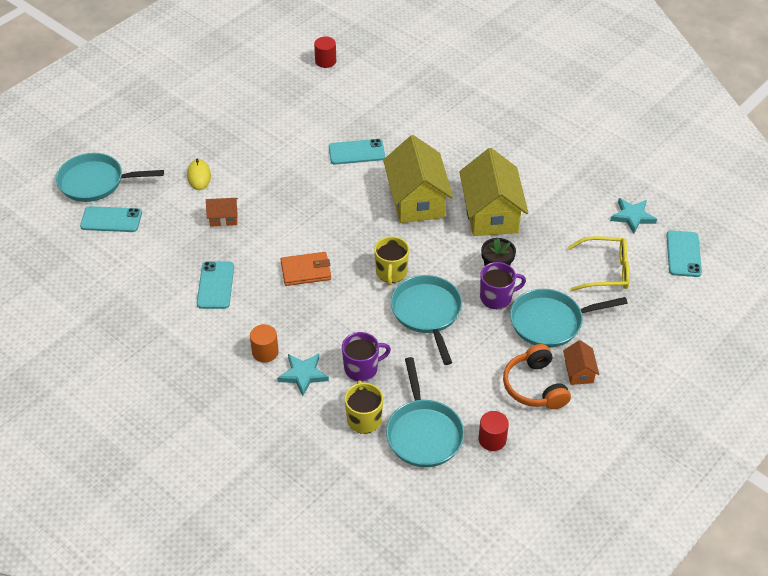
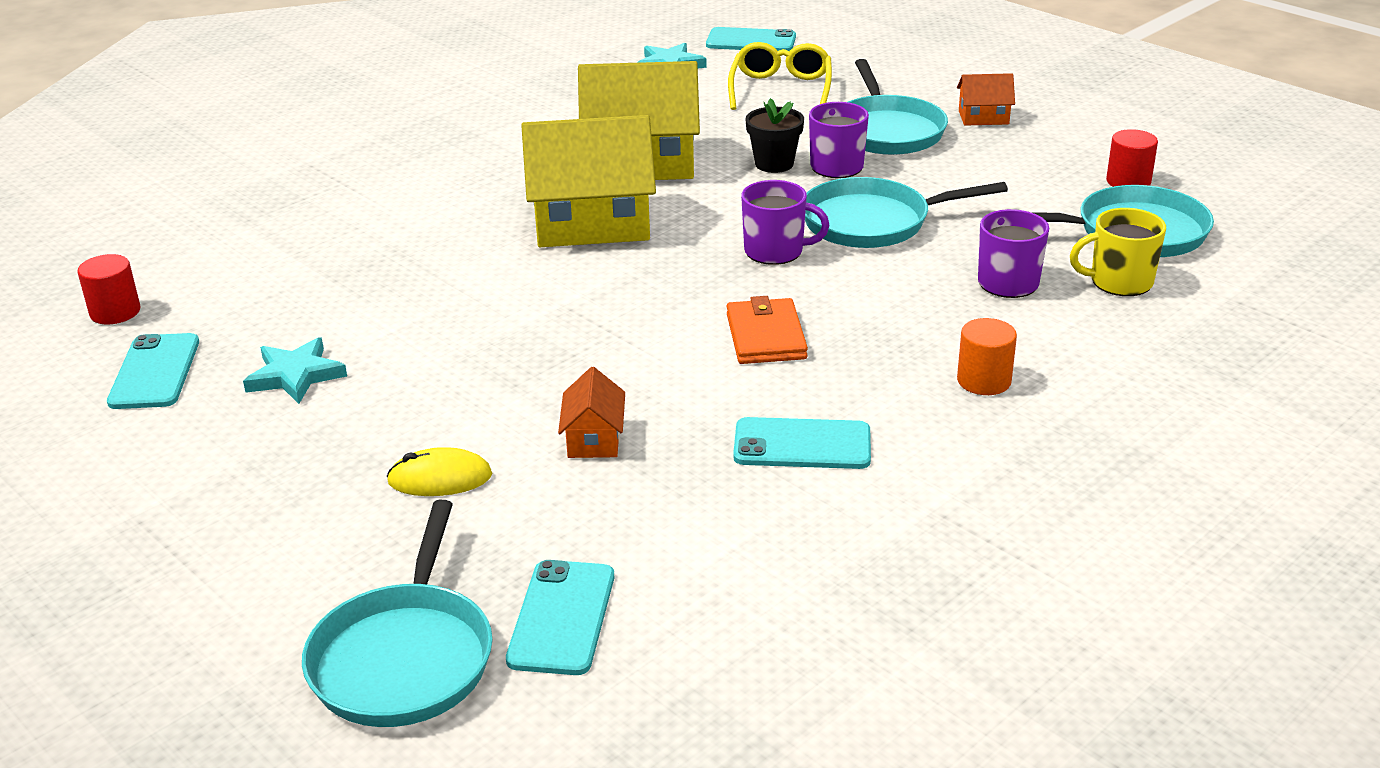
camera: 85 degrees left, 15 degrees down
(303, 375) = (1033, 339): turquoise star -> turquoise star (295, 375)
(356, 152) = (435, 280): turquoise phone -> turquoise phone (155, 372)
(391, 272) = (775, 251): yellow mug -> purple mug
(534, 386) = (1018, 148): orange headphones -> none

